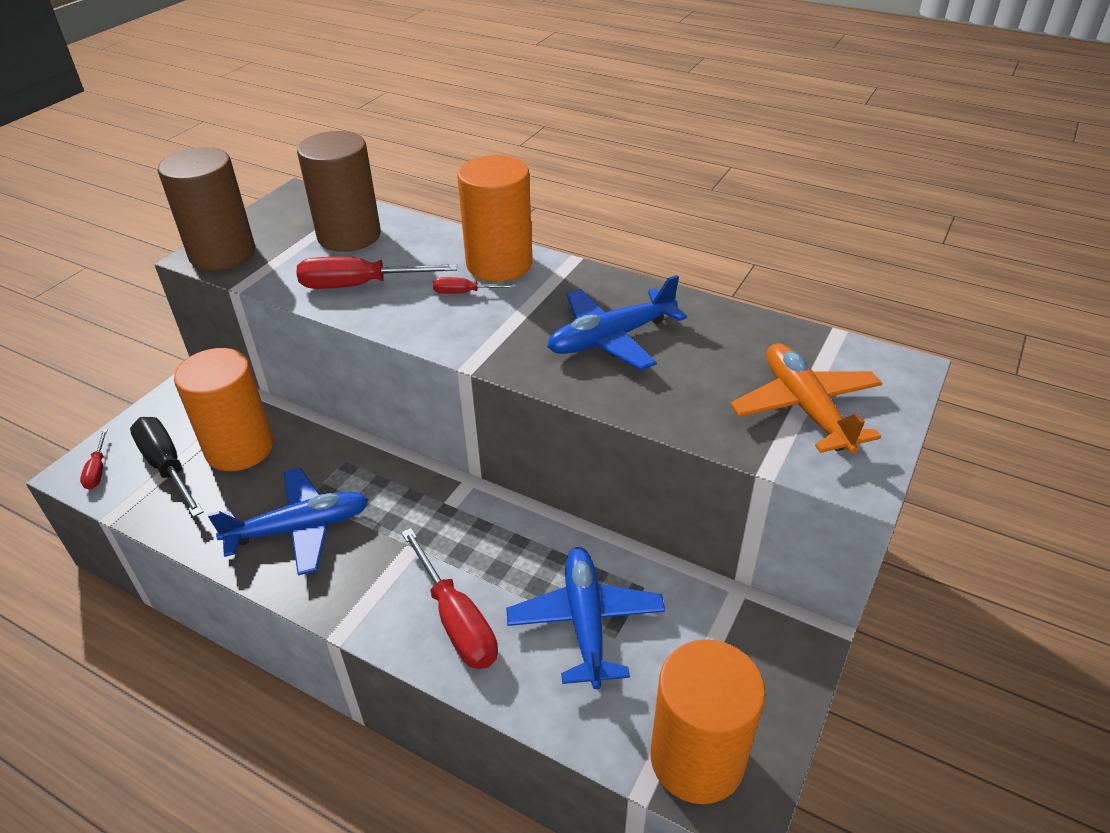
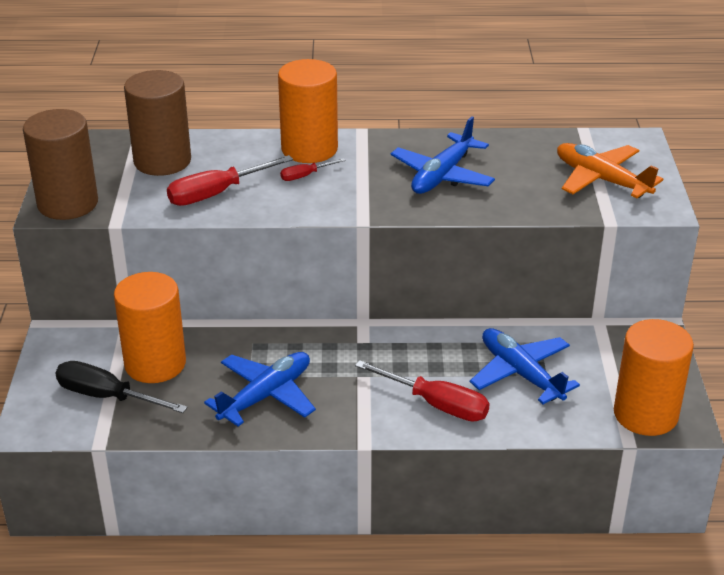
camera: 30 degrees left, 5 degrees down
(98, 470) = (47, 420): red screwdriver -> none

